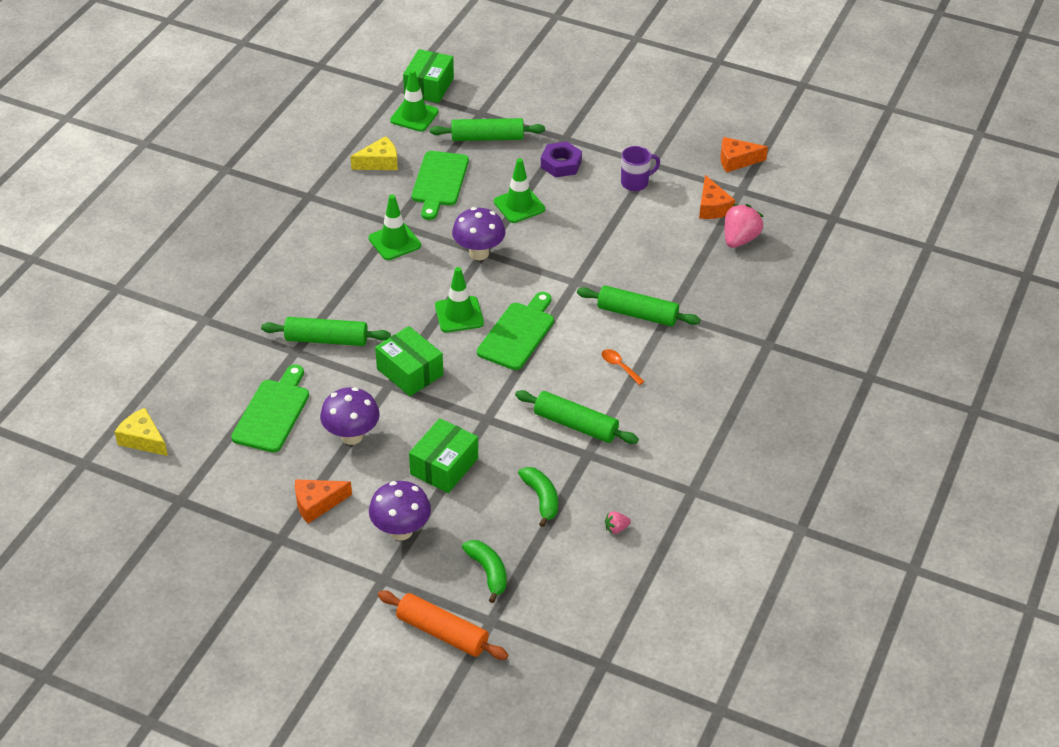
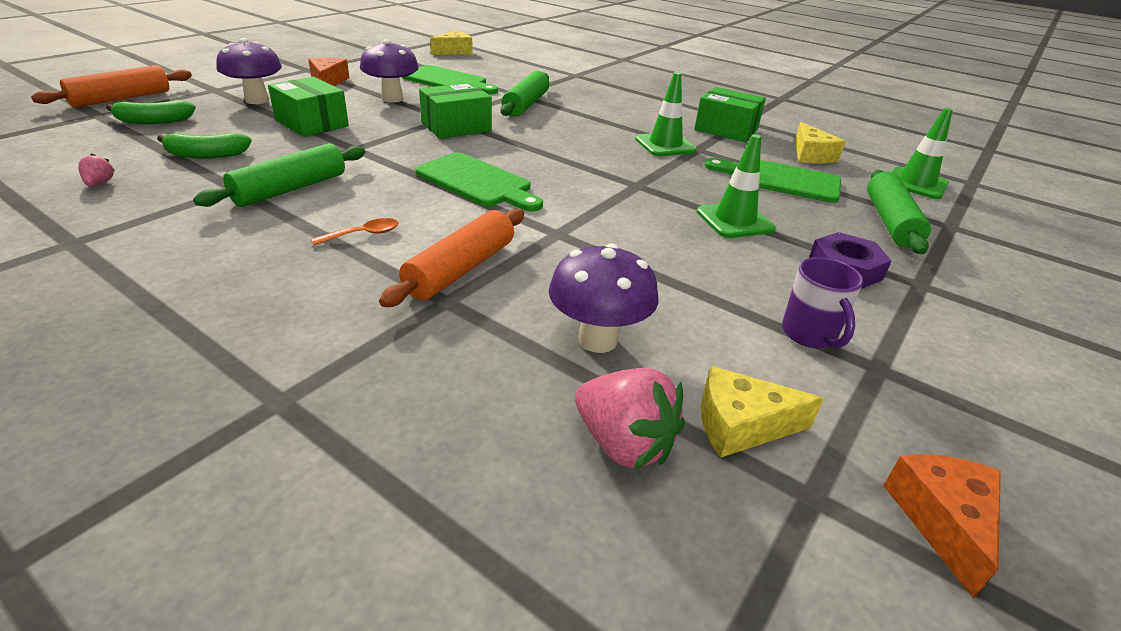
camera: 100 degrees right, 10 degrees down
(429, 87) = (991, 200): green box -> green box (726, 130)
(459, 314) = (529, 158): green traffic cone -> none
(479, 253) = (636, 182): purple mushroom -> purple mushroom (597, 340)
(637, 314) = (461, 269): green rolling pin -> orange rolling pin
(712, 207) = (741, 425): orange cheese -> yellow cheese

